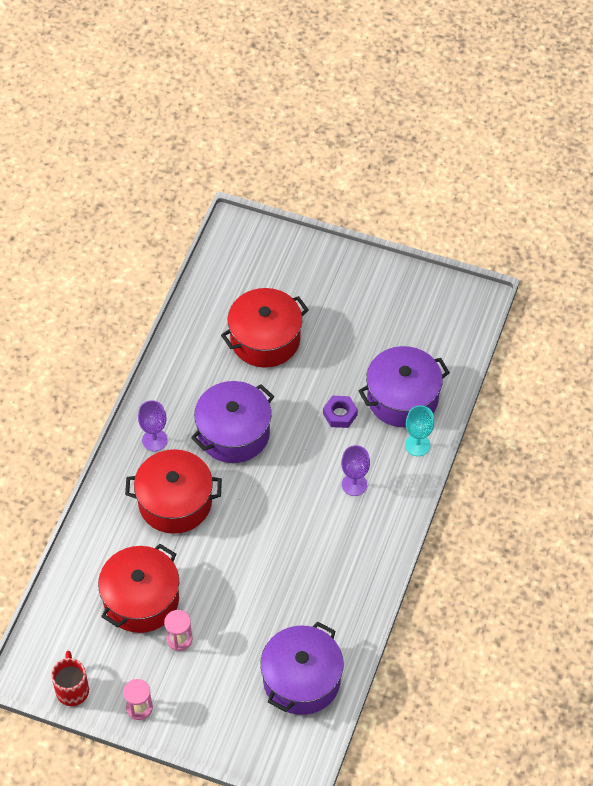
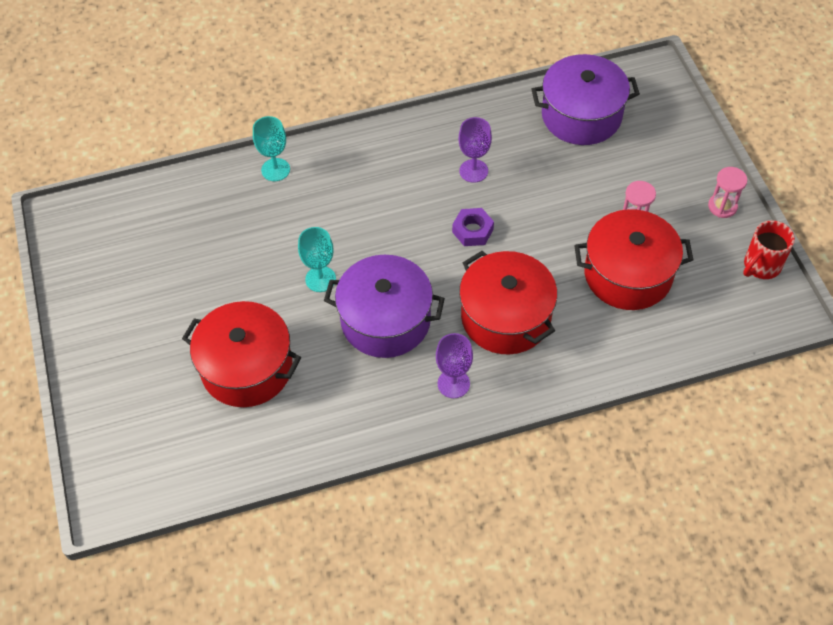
camera: 125 degrees left, 0 degrees up
(298, 416) = (320, 279): none -> turquoise goblet
(340, 414) = (290, 247): purple nut -> purple nut (472, 231)
(354, 484) = (359, 190): purple goblet -> purple goblet (473, 171)
(402, 398) = (230, 210): purple pot -> none

